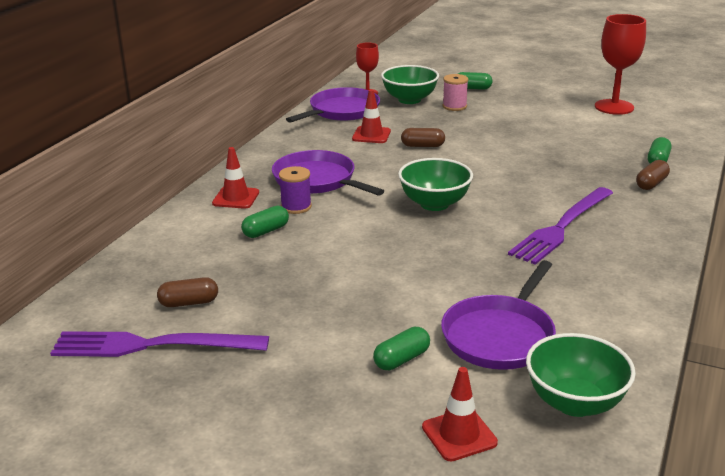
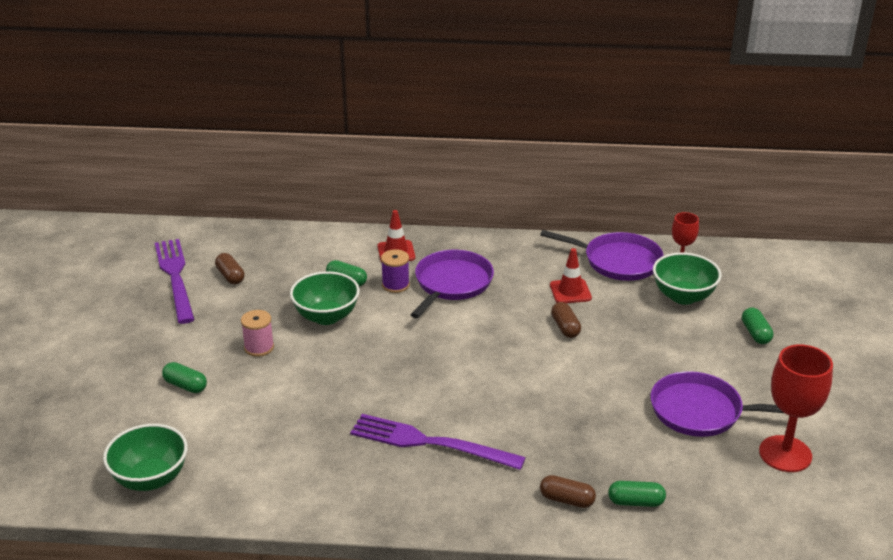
camera: 70 degrees right, 5 degrees up
(434, 204) = (439, 358): green bowl -> green bowl (326, 316)
(454, 106) = (687, 330): pink spool -> pink spool (259, 347)
(459, 435) = (104, 427): red traffic cone -> none
(500, 336) = (229, 429): purple pan -> purple pan (701, 411)

